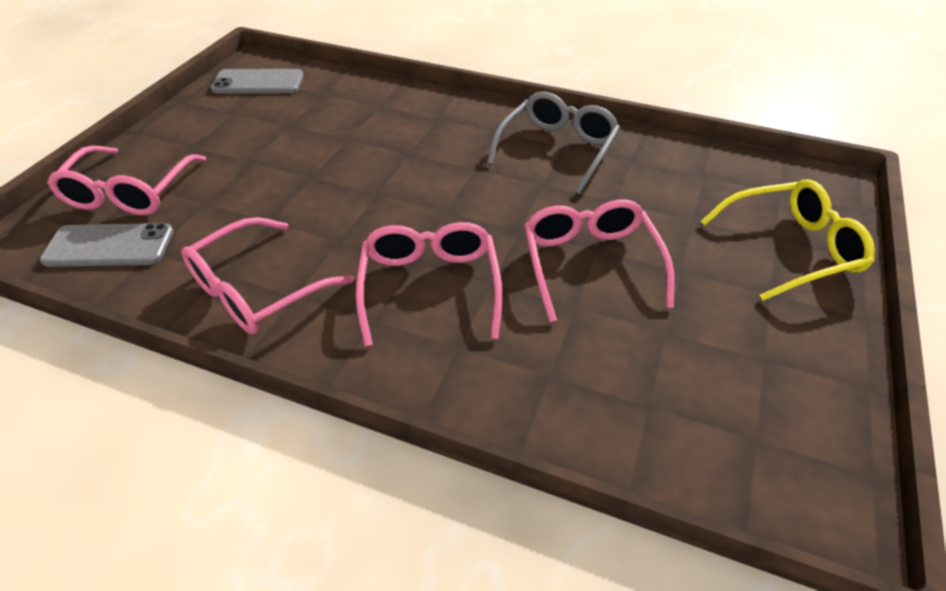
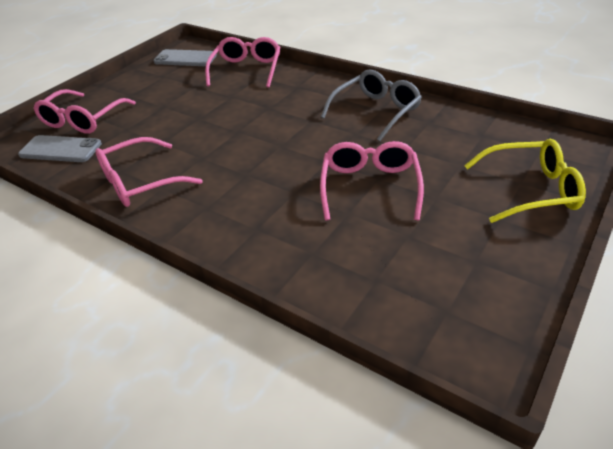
camera: 15 degrees right, 5 degrees down
(430, 287) = (251, 191): pink glasses -> pink glasses (246, 70)

